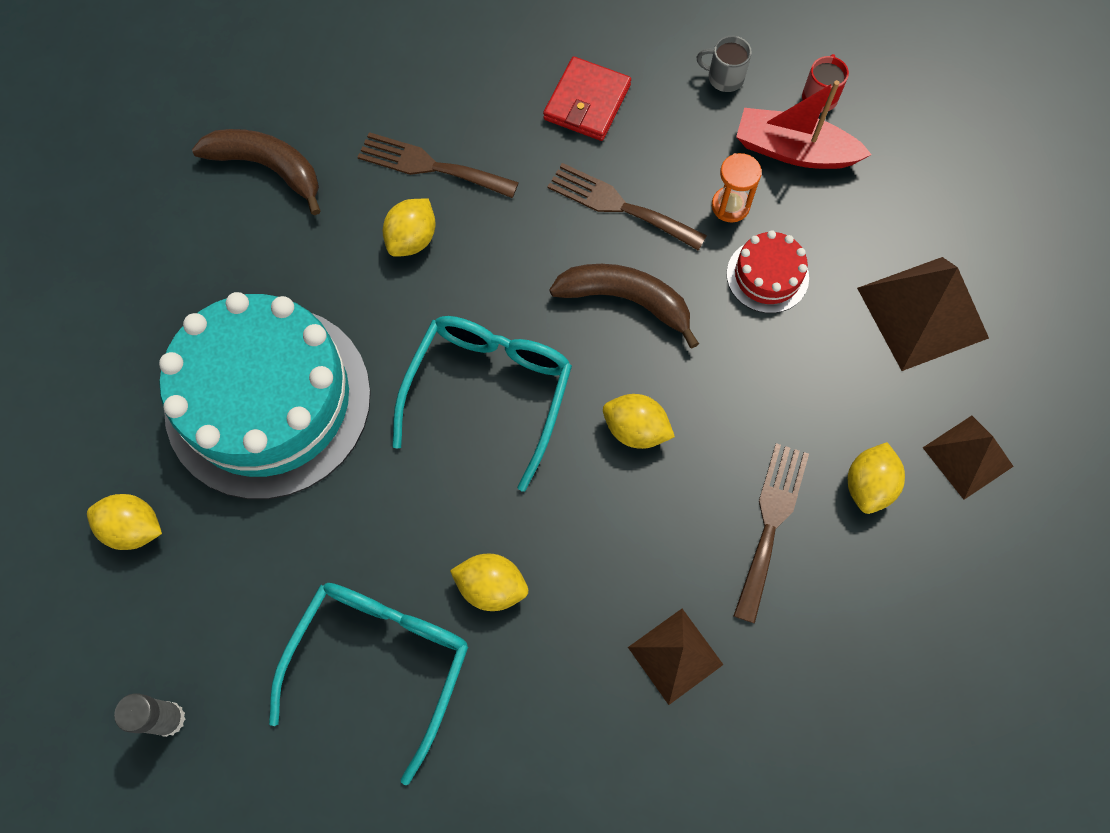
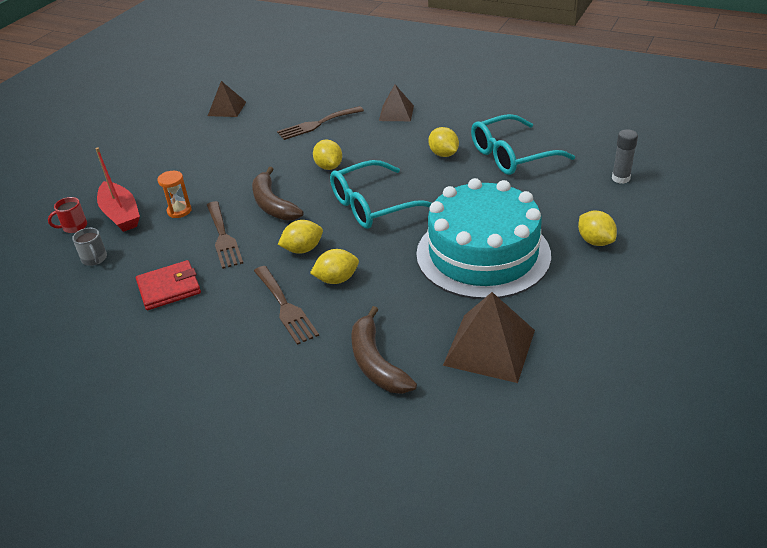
camera: 135 degrees left, 30 degrees down
(767, 276) = (205, 182): red cake -> none
(868, 485) = (270, 117): yellow lemon -> yellow lemon (303, 249)
(922, 313) = (173, 145): brown pyramid -> brown pyramid (489, 347)

